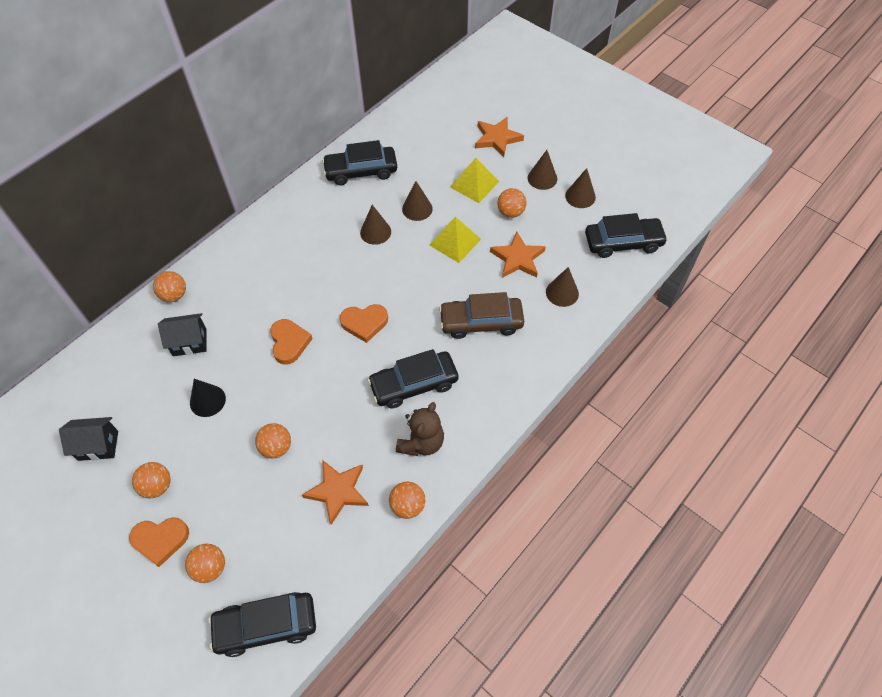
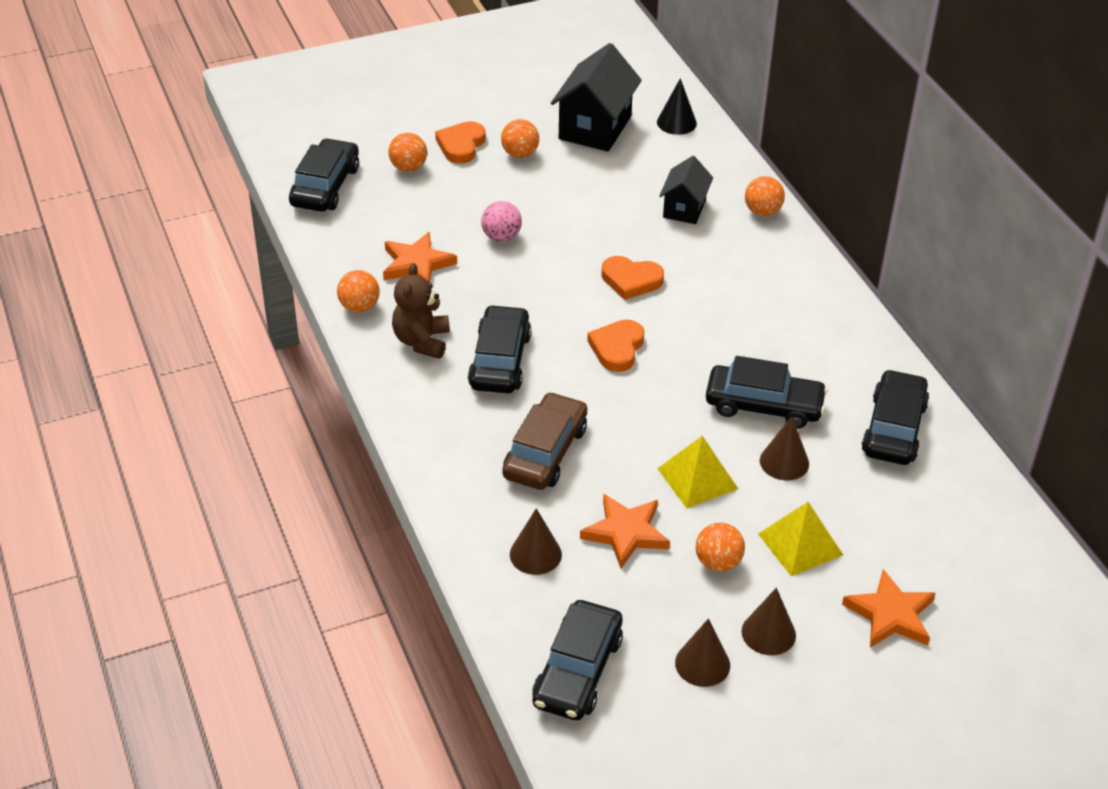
camera: 115 degrees right, 15 degrees down
(98, 445) = (595, 128): black house -> black house, size x1.66
(207, 400) = (596, 205): black cone -> black cone (676, 122)
(276, 447) = (501, 237): orange ball -> pink ball
(375, 232) = (764, 405): brown cone -> black car
(421, 442) = (422, 341): brown teddy bear -> brown teddy bear turned 45 degrees clockwise

